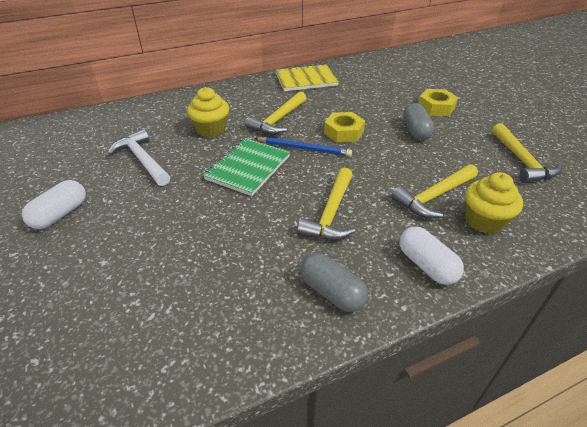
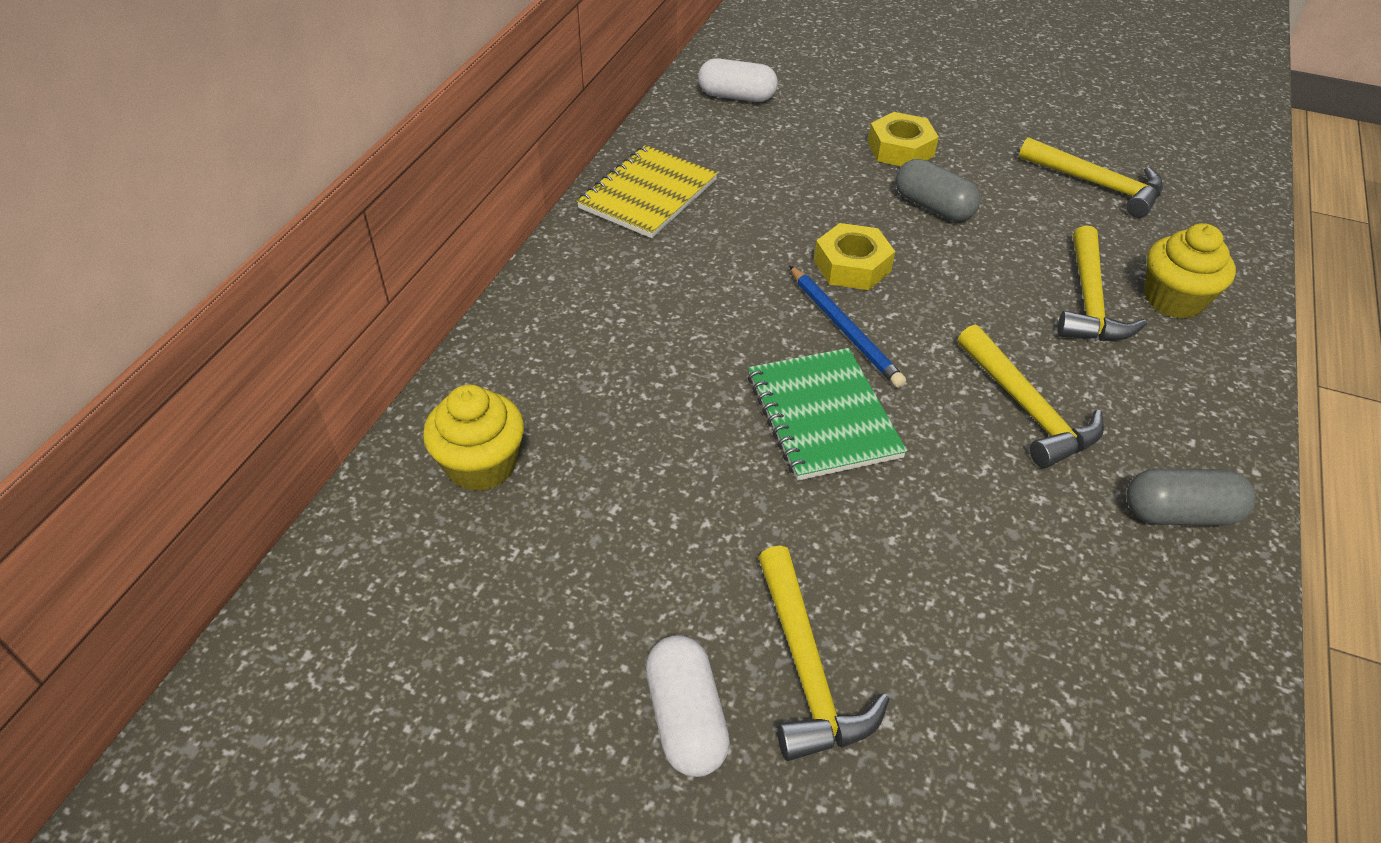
camera: 45 degrees left, 5 degrees up
(142, 160) = (643, 522): white hammer -> none
(211, 129) = (655, 387): yellow cupcake -> yellow cupcake (481, 465)
(278, 120) = (730, 301): yellow hammer -> yellow hammer (806, 669)
(304, 148) = (844, 329): blue pencil -> blue pencil turned 90 degrees clockwise
(426, 265) = (1205, 402): white capsule -> white capsule (736, 96)

